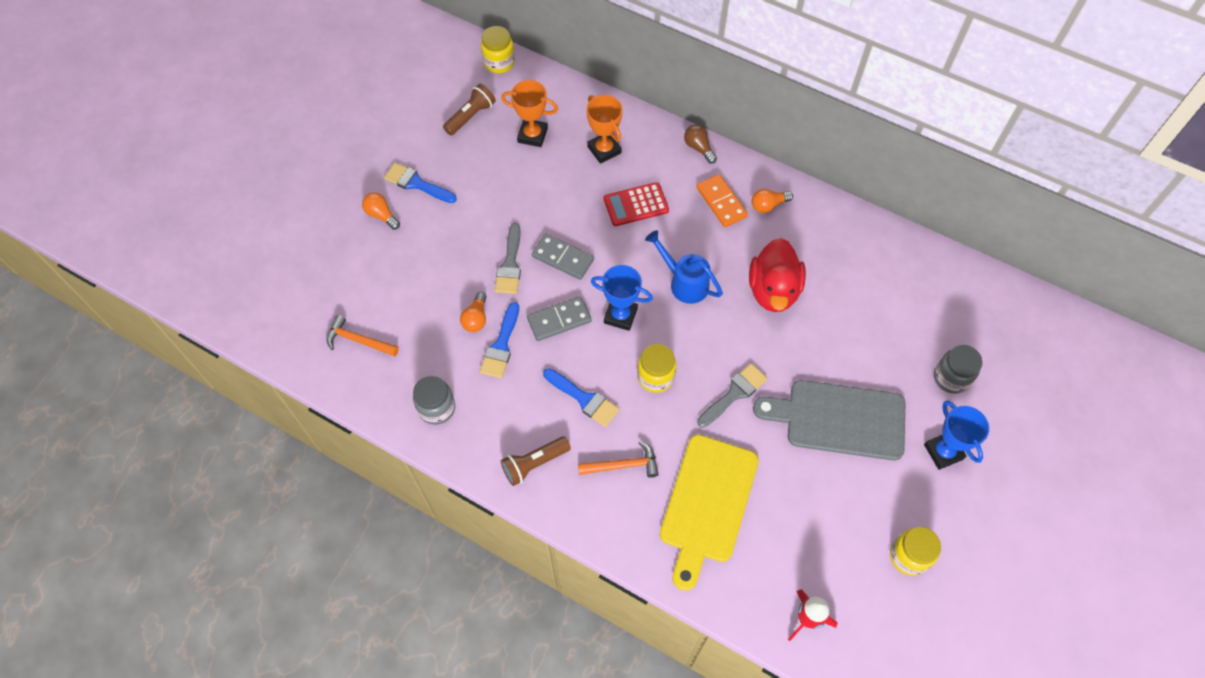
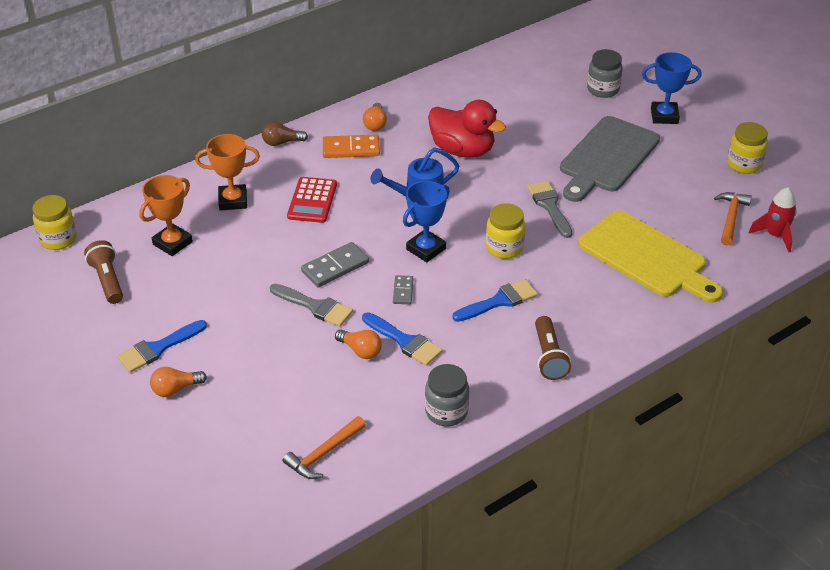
camera: 65 degrees left, 20 degrees down
(559, 320) = (403, 291): grey domino -> grey domino, size x0.58
(623, 465) = (582, 297): orange hammer -> orange hammer (730, 217)

